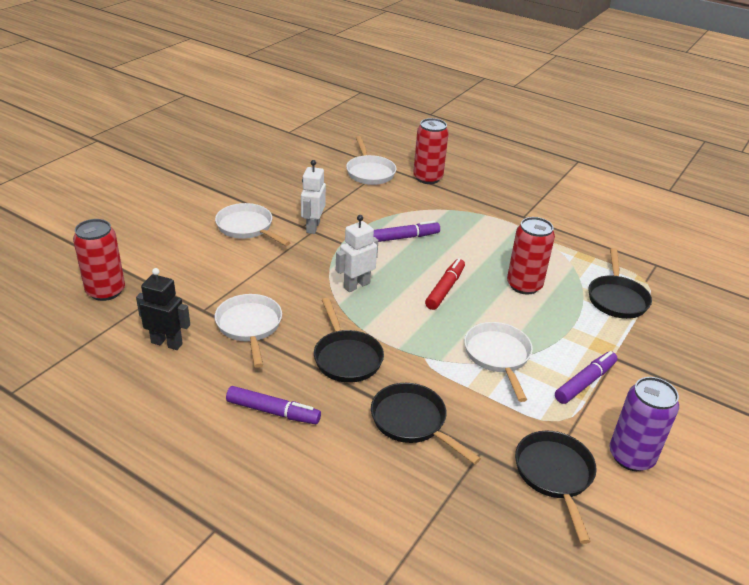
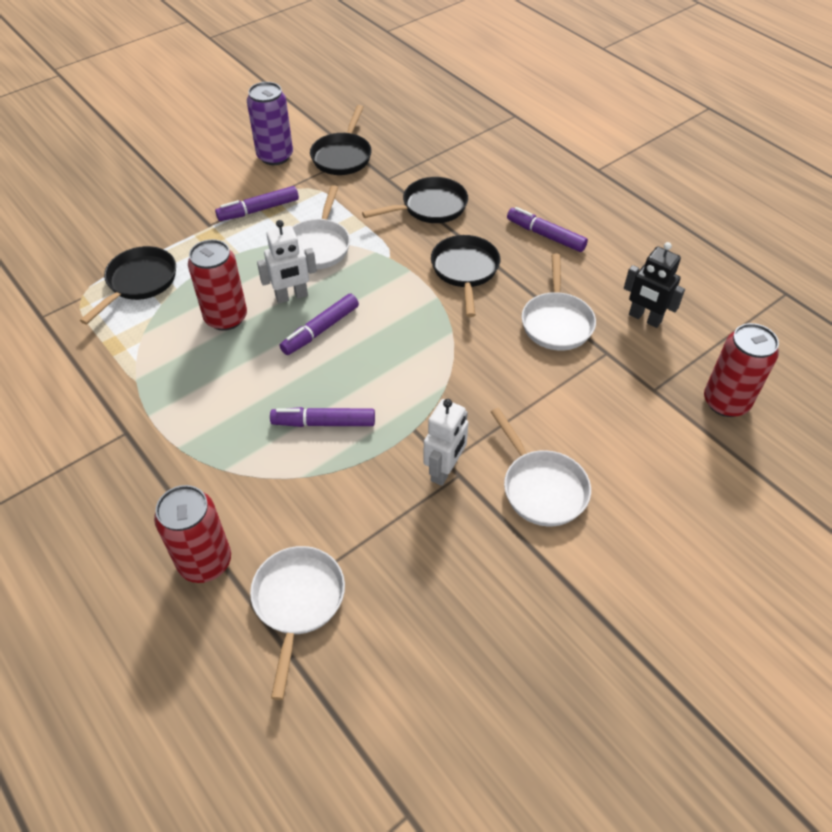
camera: 160 degrees left, 15 degrees up
(356, 285) = (421, 354): white robot -> white robot (291, 296)
(412, 422) = (430, 207): black pan -> black pan turned 90 degrees counterclockwise
(445, 289) = (320, 330): red marker -> purple marker

